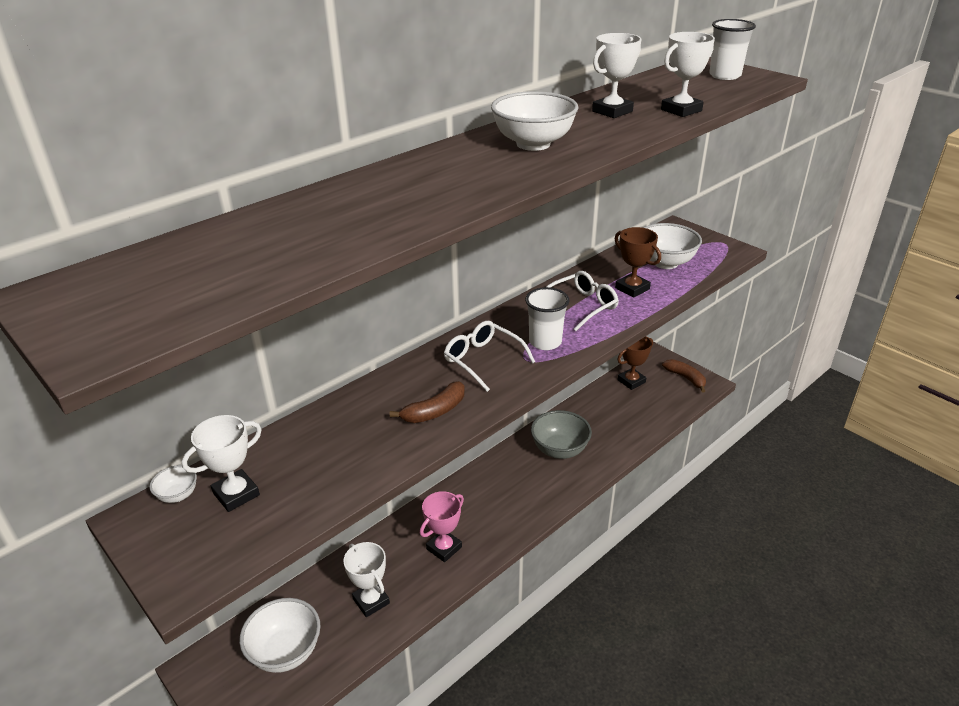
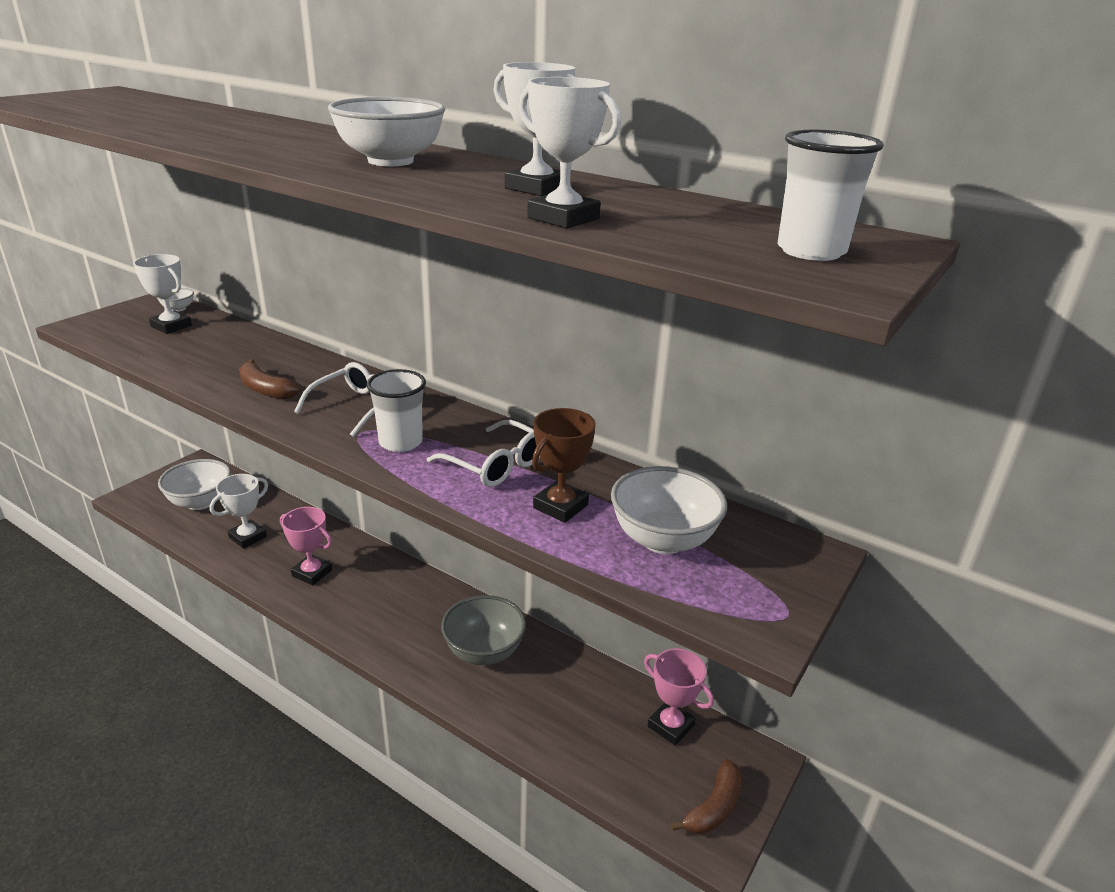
camera: 75 degrees right, 5 degrees down
(631, 381) = (670, 726): brown trophy -> pink trophy

